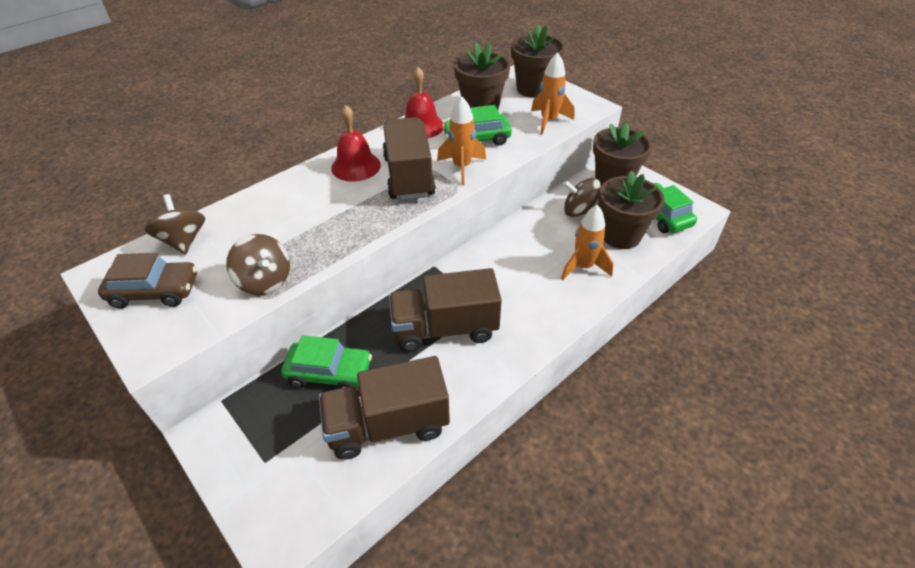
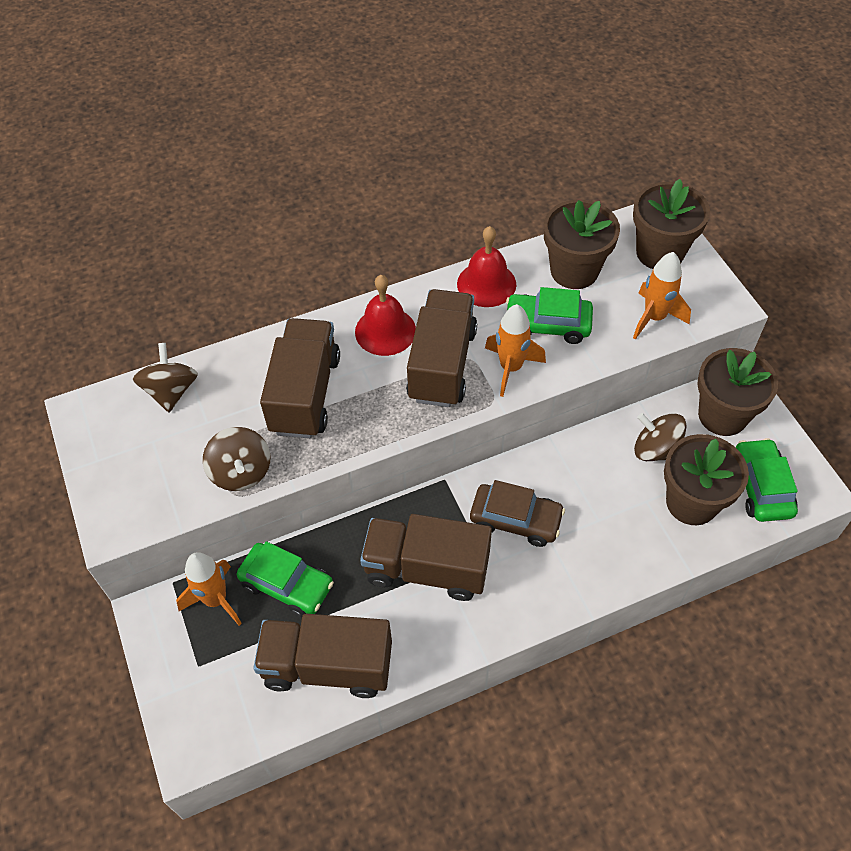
camera: 20 degrees right, 10 degrees up
(155, 291) = (130, 452): brown car -> brown car (516, 520)
(304, 217) = (305, 394): none -> brown truck
(583, 267) = (622, 535): orange rocket -> orange rocket (216, 600)

